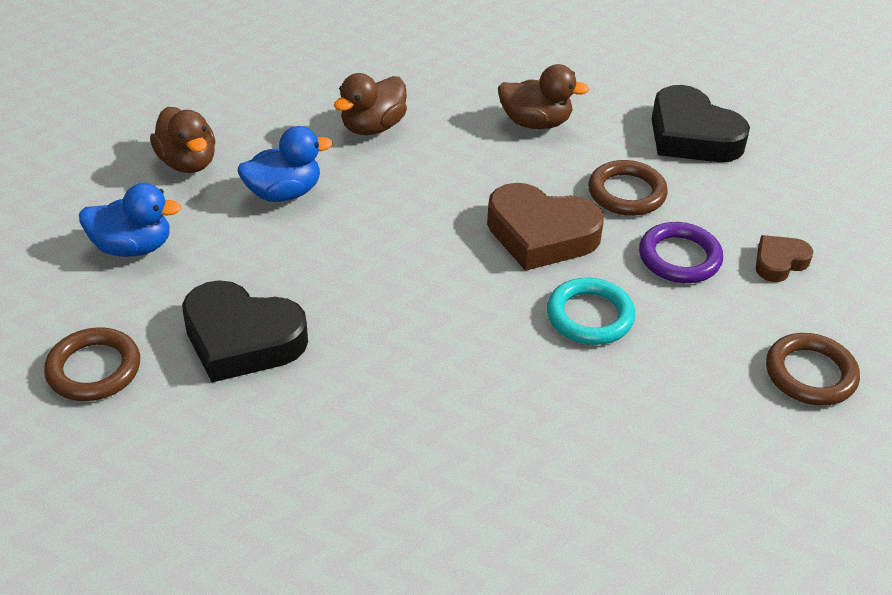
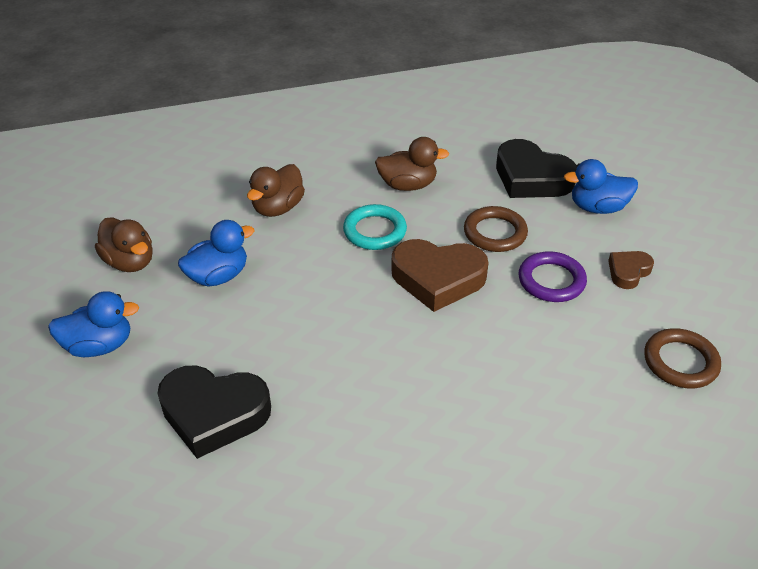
camera: 10 degrees left, 0 degrees up
(94, 369) = (89, 465): brown ring -> none
(590, 316) = (496, 342): turquoise ring -> turquoise ring (375, 231)
(765, 182) = (597, 208): none -> blue duck

